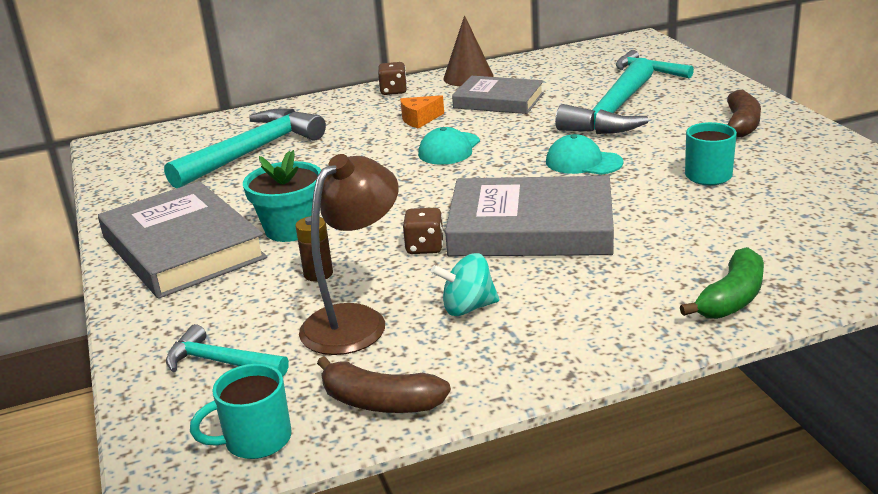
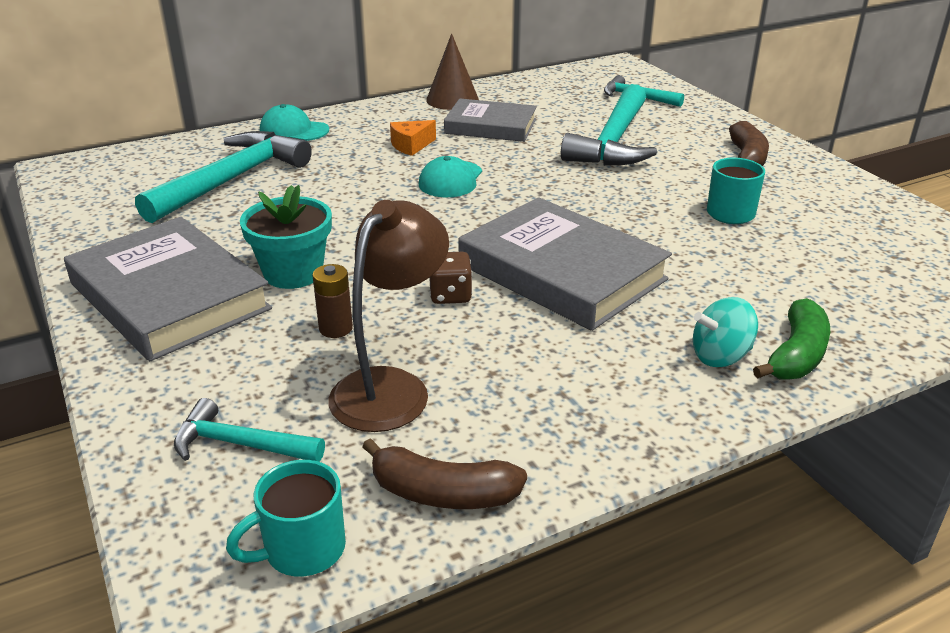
camera: 10 degrees left, 5 degrees up
(393, 91) = (375, 113): brown dice -> none
(468, 308) = (516, 369): turquoise spinning top -> turquoise spinning top (720, 356)
(531, 227) = (561, 272): grey book -> grey book turned 45 degrees clockwise
(583, 162) = (597, 197): turquoise cap -> turquoise cap (294, 130)

